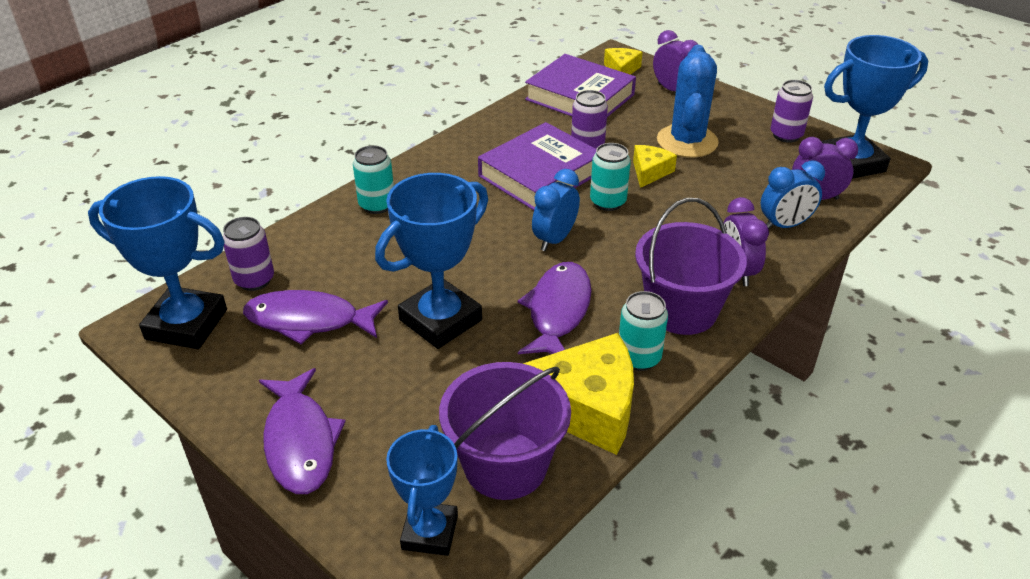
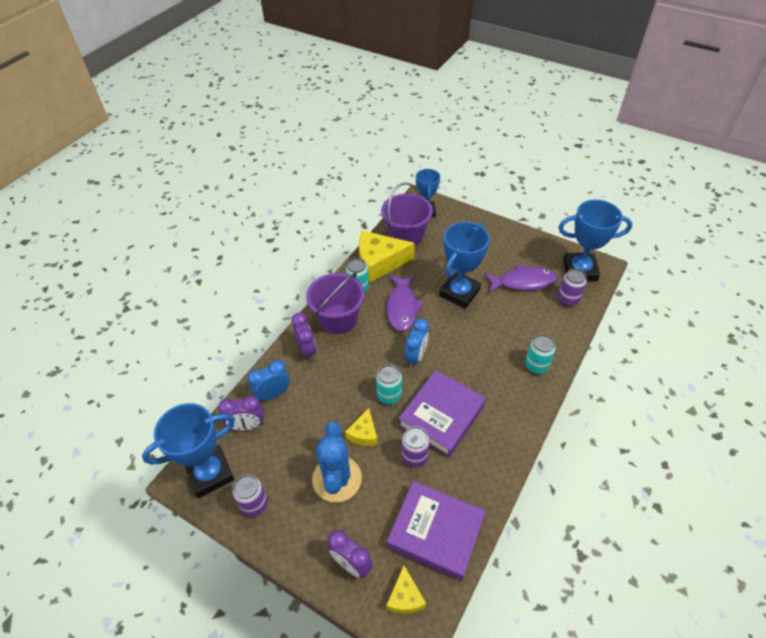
camera: 170 degrees right, 10 degrees up
(300, 441) = (490, 231): purple fish -> none

